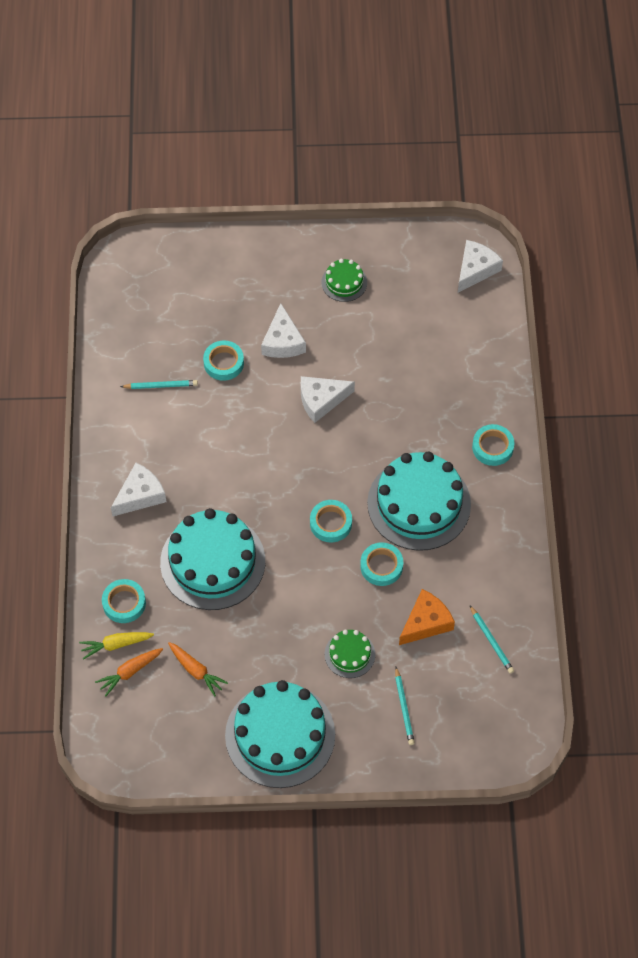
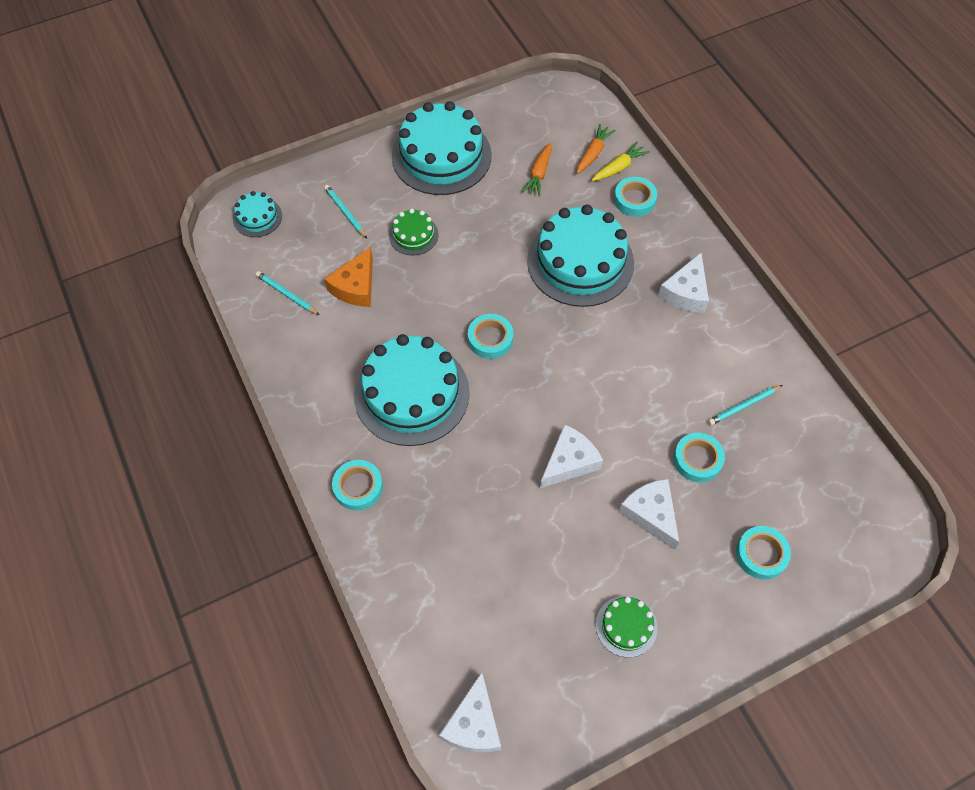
camera: 155 degrees right, 0 degrees up
(196, 671) = (539, 174): orange carrot -> orange carrot turned 90 degrees counterclockwise
(381, 566) = (421, 319): turquoise tape -> turquoise tape (761, 554)
(491, 739) = (257, 217): none -> turquoise cake

